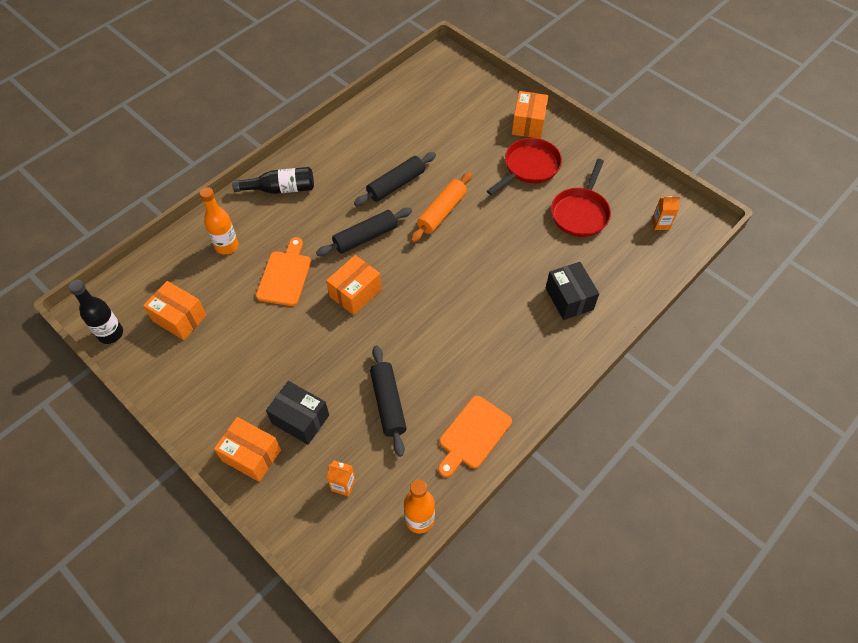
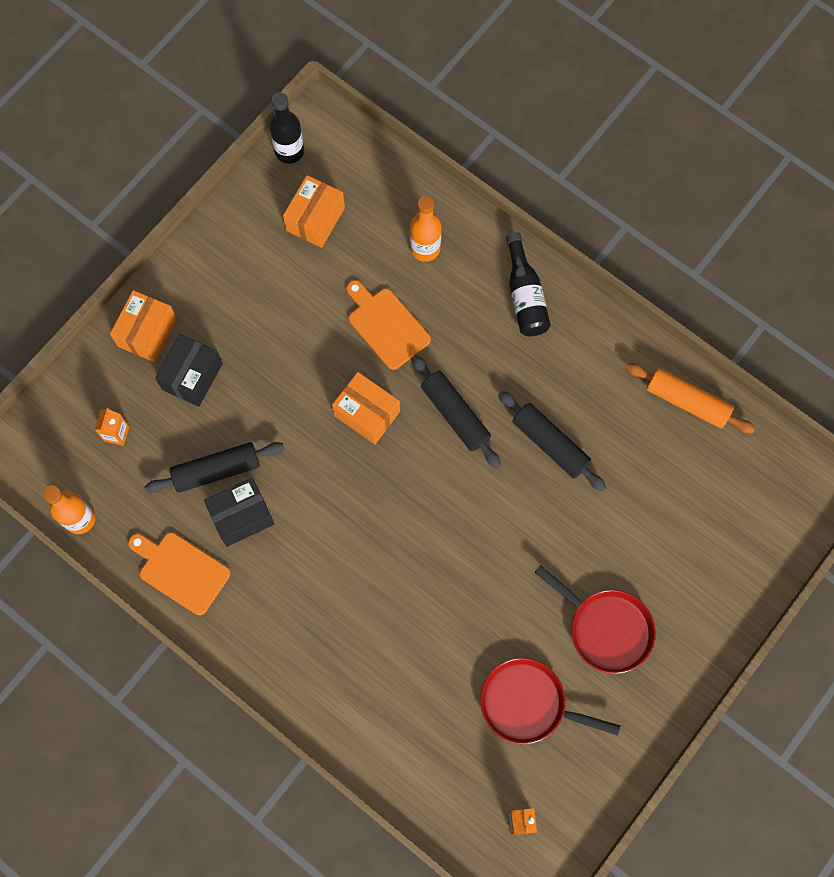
camera: 85 degrees right, 15 degrees up
(285, 275) = (386, 325): orange cutting board -> orange cutting board turned 135 degrees counterclockwise
(441, 212) = (508, 510): orange rolling pin -> orange rolling pin (687, 401)
(528, 124) = (693, 625): orange box -> none
(569, 299) = (380, 686): black box -> black box (242, 516)

